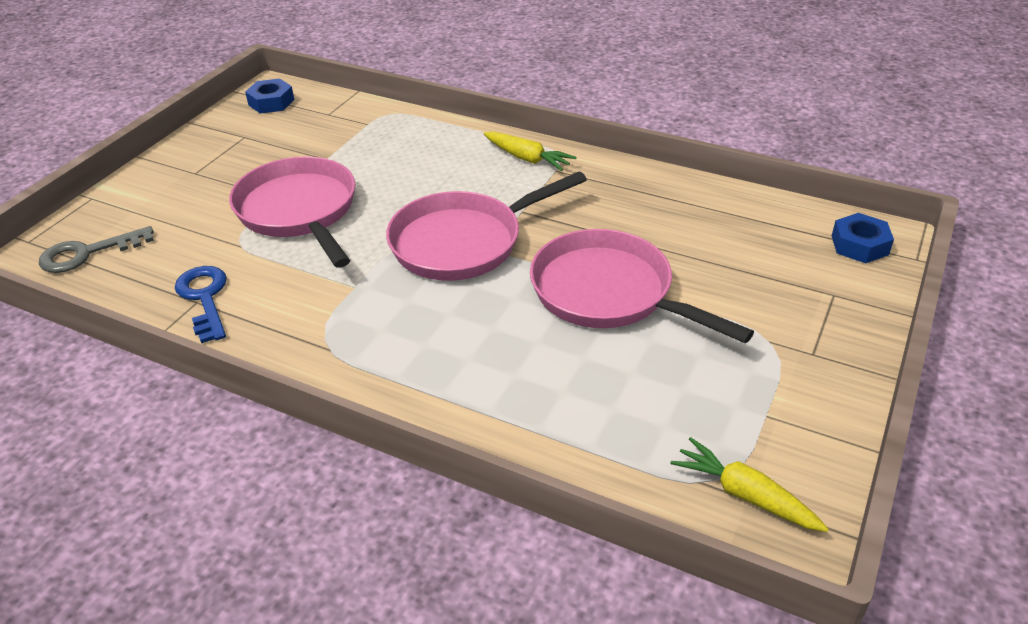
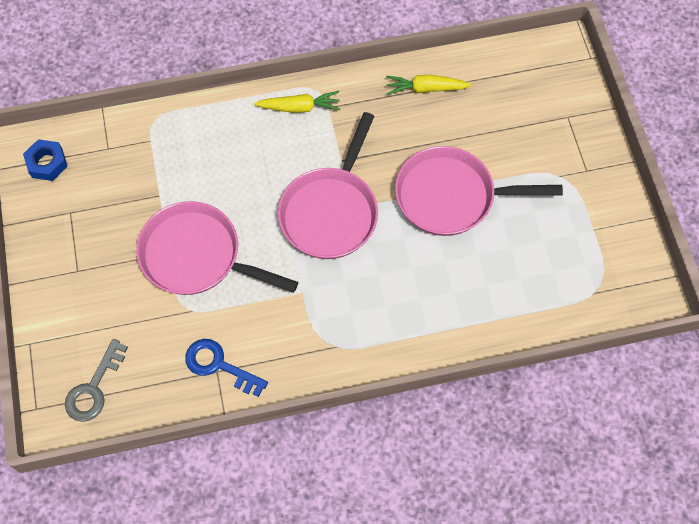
camera: 40 degrees left, 25 degrees up
(745, 495) = (617, 286): yellow carrot -> yellow carrot (425, 88)
(859, 245) = (555, 65): blue nut -> none

